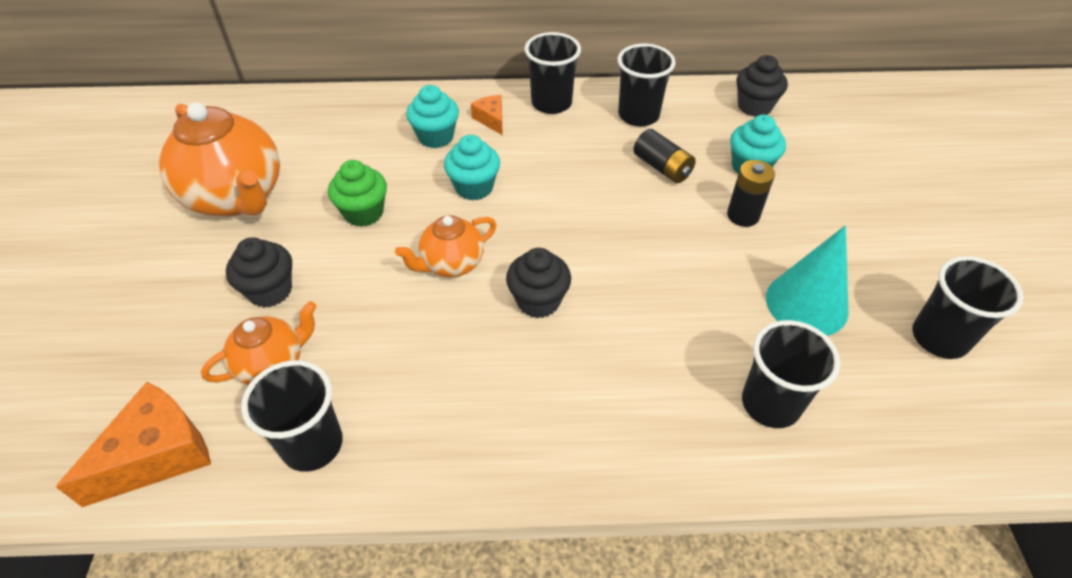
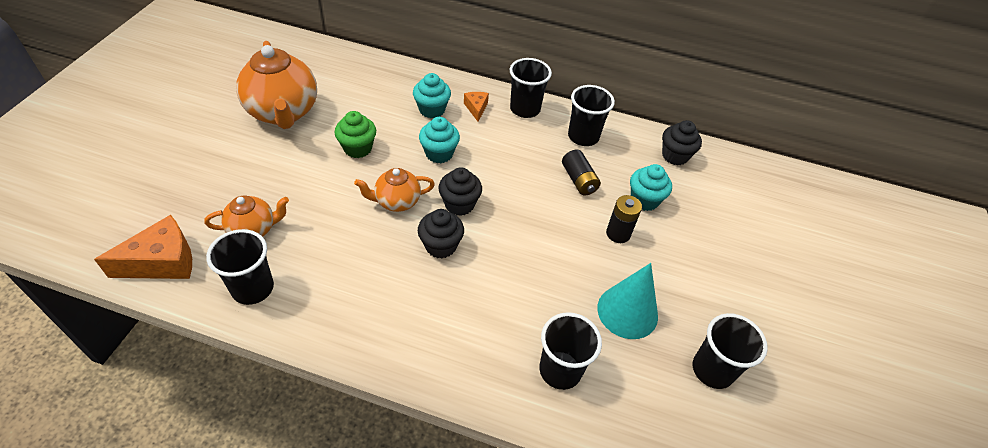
camera: 15 degrees right, 0 degrees up
(270, 291) = (274, 181): black cupcake -> black cupcake (459, 204)

